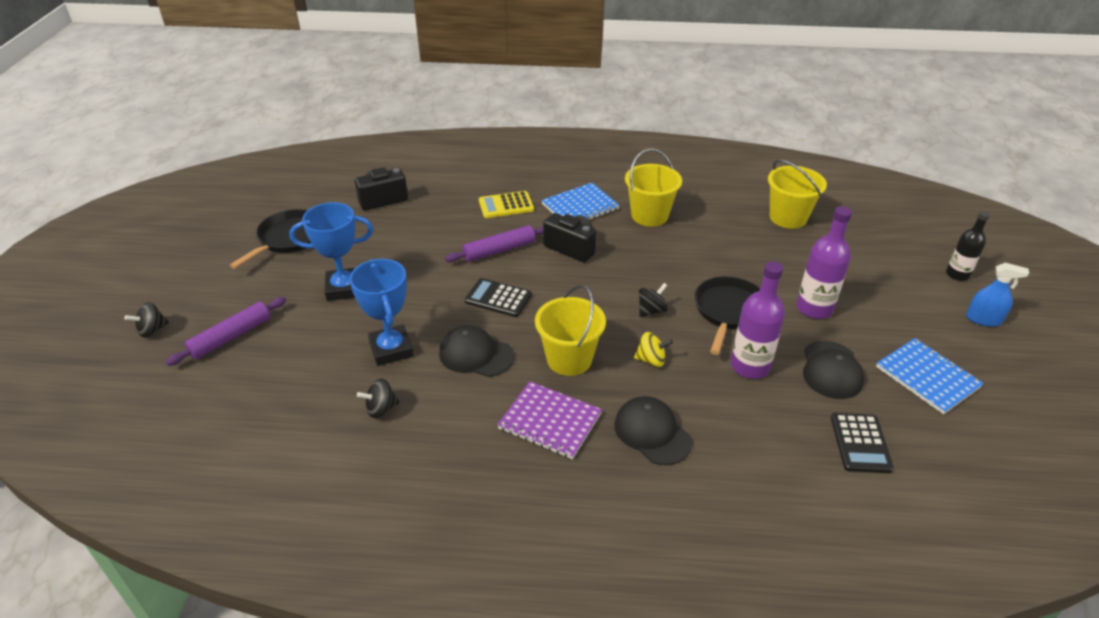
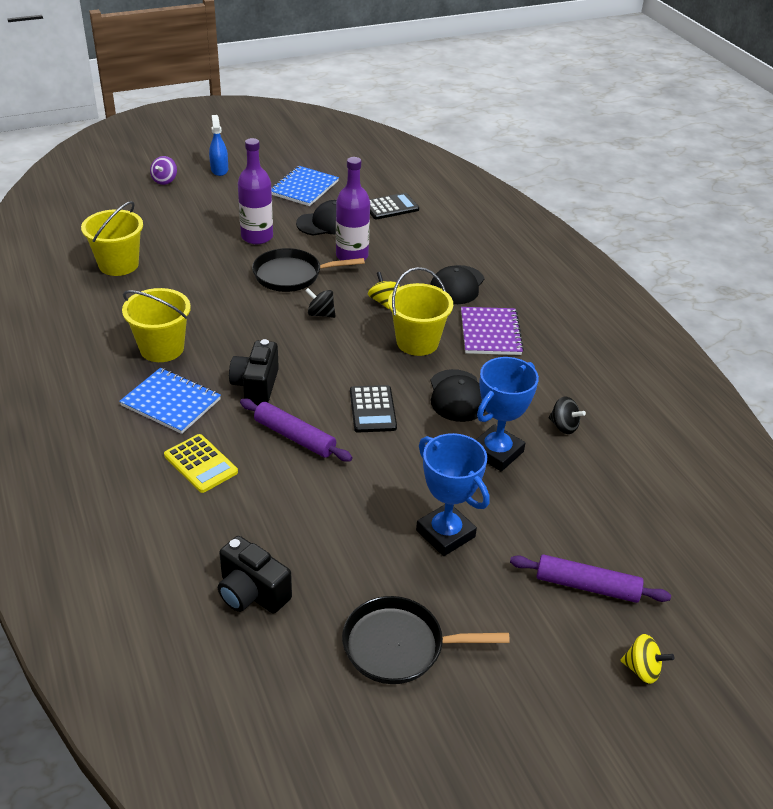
camera: 120 degrees left, 0 degrees up
(152, 330) = (642, 669): black spinning top -> yellow spinning top
(957, 274) = (165, 180): black bottle -> purple spinning top

